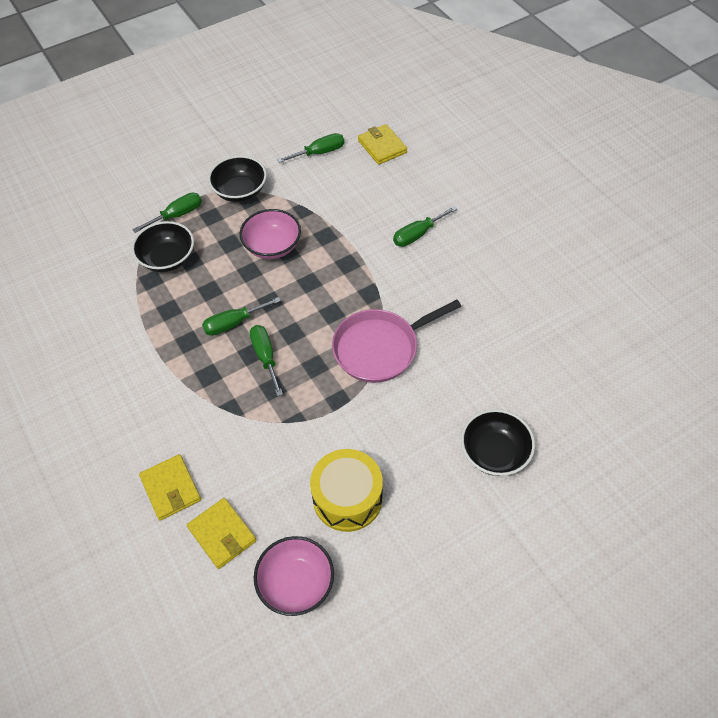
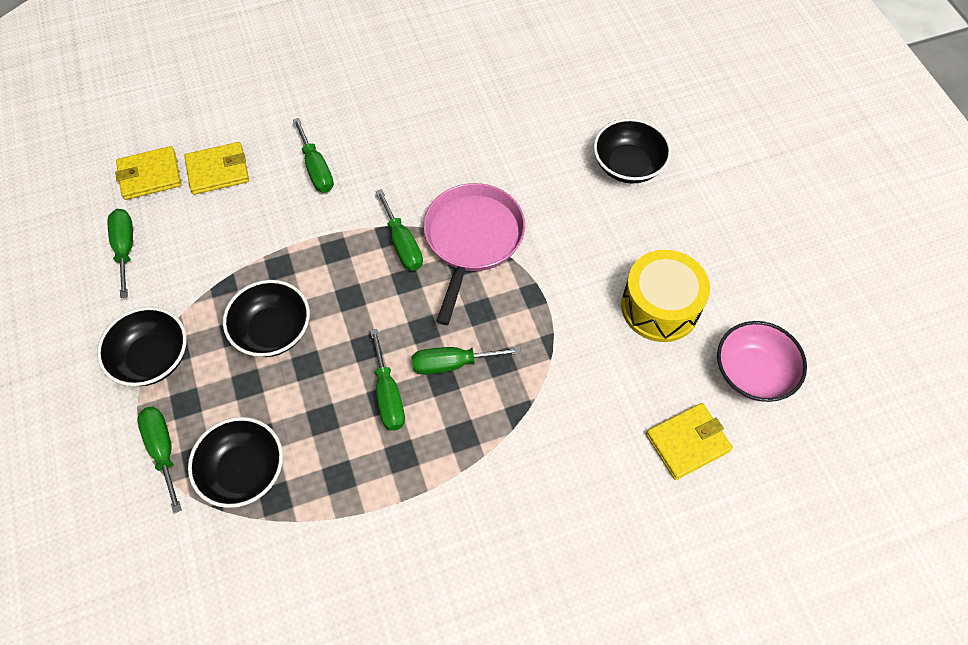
camera: 80 degrees left, 5 degrees up
(171, 488) = (619, 496): yellow wallet -> yellow wallet (218, 171)
(272, 246) = (273, 331): pink bowl -> black bowl
(363, 303) = (402, 244): none -> green screwdriver
(380, 348) = (472, 239): pink pan -> pink pan turned 150 degrees counterclockwise

